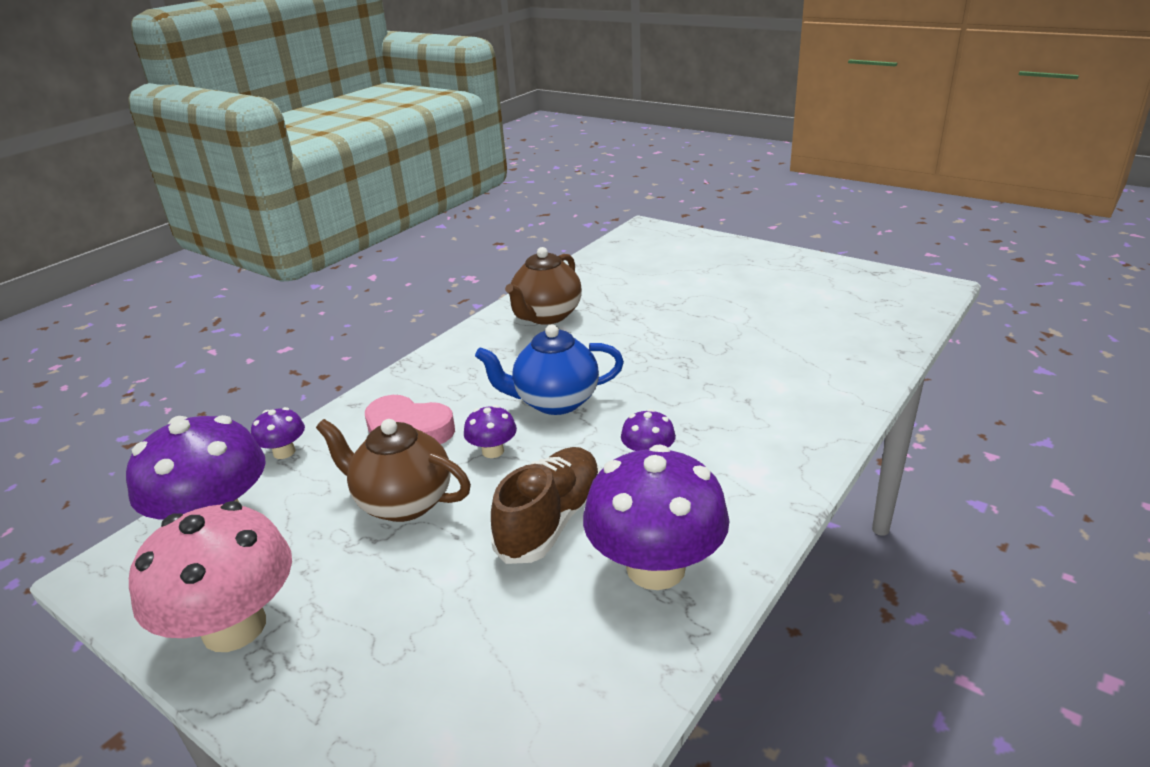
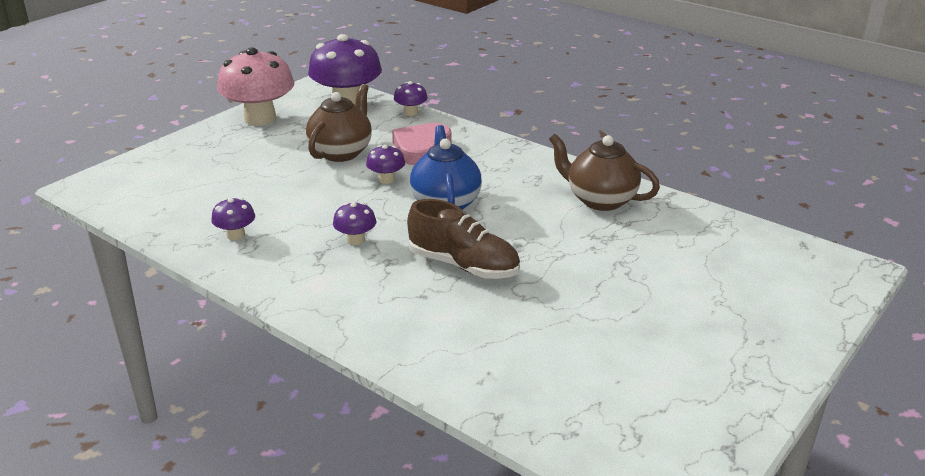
camera: 90 degrees right, 0 degrees up
(550, 521) = (299, 200): brown shoe -> brown shoe (463, 265)
(655, 568) = (236, 235): purple mushroom -> purple mushroom, size x0.46

